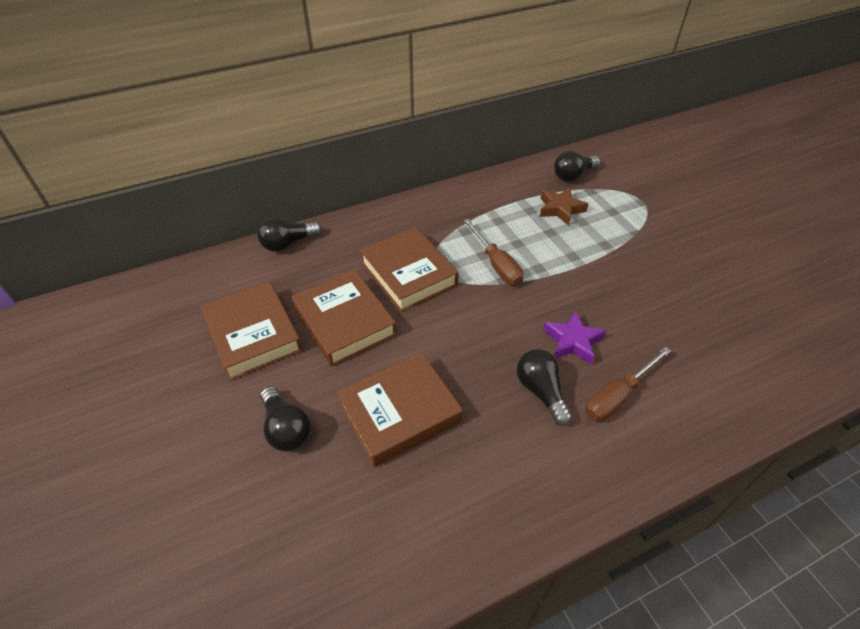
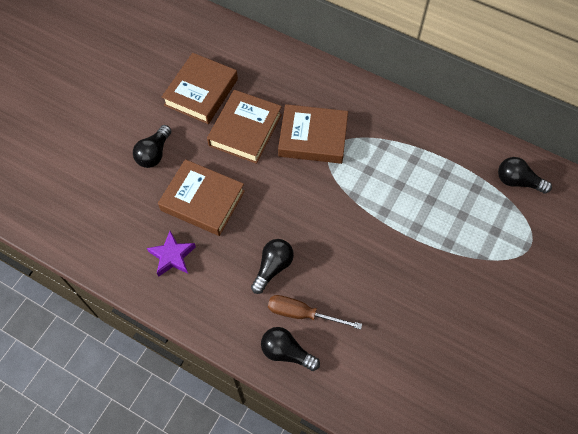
camera: 55 degrees right, 15 degrees up
(288, 243) = (284, 54): black light bulb -> black light bulb (286, 352)
(408, 274) = (313, 137): brown book -> brown book turned 75 degrees clockwise
(496, 264) = (365, 183): brown screwdriver -> none
(560, 209) = (464, 193): brown star -> none
(572, 341) = (329, 266): purple star -> purple star (172, 256)

